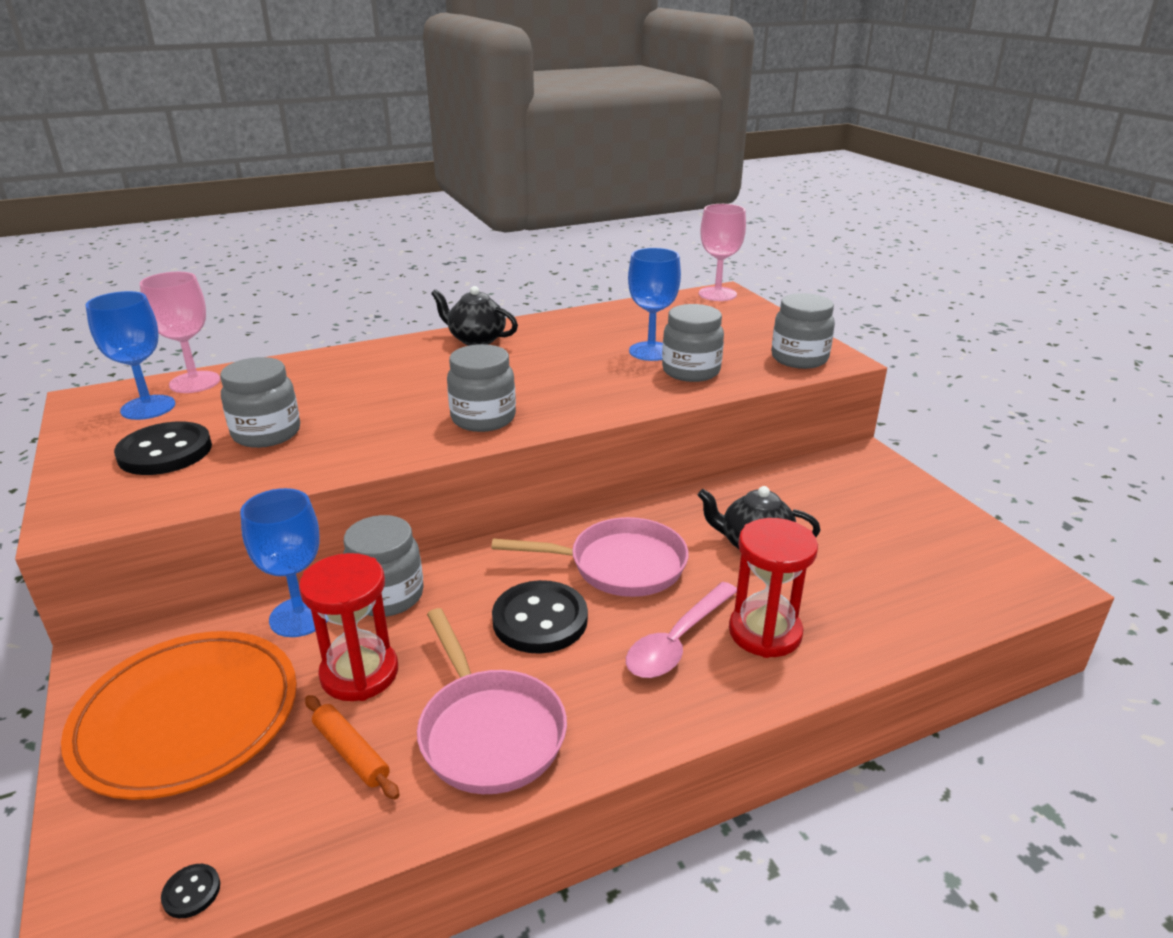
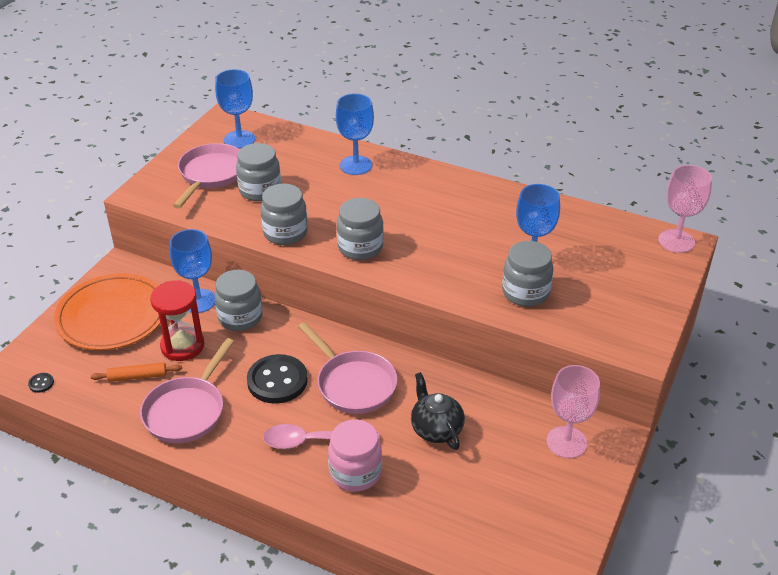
camera: 50 degrees right, 10 degrees up
(165, 452) = (211, 175): black button -> pink pan
(194, 382) = (278, 133): pink goblet -> pink goblet (566, 442)
(347, 366) = (356, 165): none -> blue goblet
(351, 752) = (137, 376): orange rolling pin -> orange rolling pin turned 75 degrees clockwise
(476, 339) = (450, 185): black teapot -> none
(765, 632) = (355, 473): red hourglass -> pink jar
(799, 359) = (614, 331): grey jar -> grey jar (285, 233)

